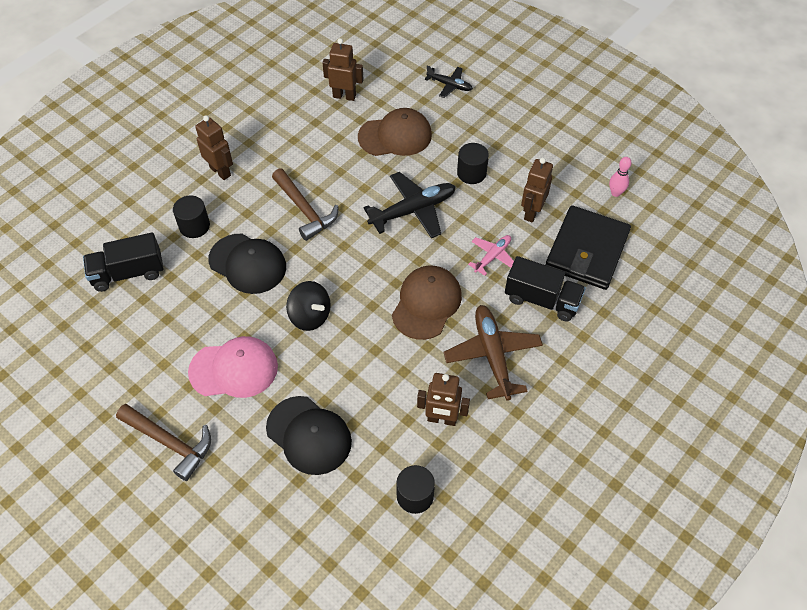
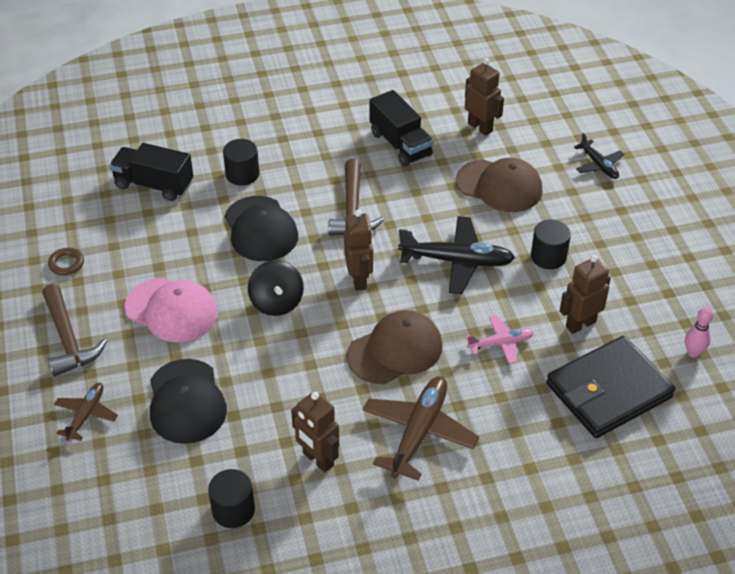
camera: 35 degrees right, 10 degrees down
(112, 381) = (66, 264): none -> brown ring
(220, 171) = (305, 139): brown robot -> brown robot (359, 279)
(239, 495) = (86, 415): none -> brown plane
(542, 300) = (516, 410): black truck -> black truck (400, 144)

